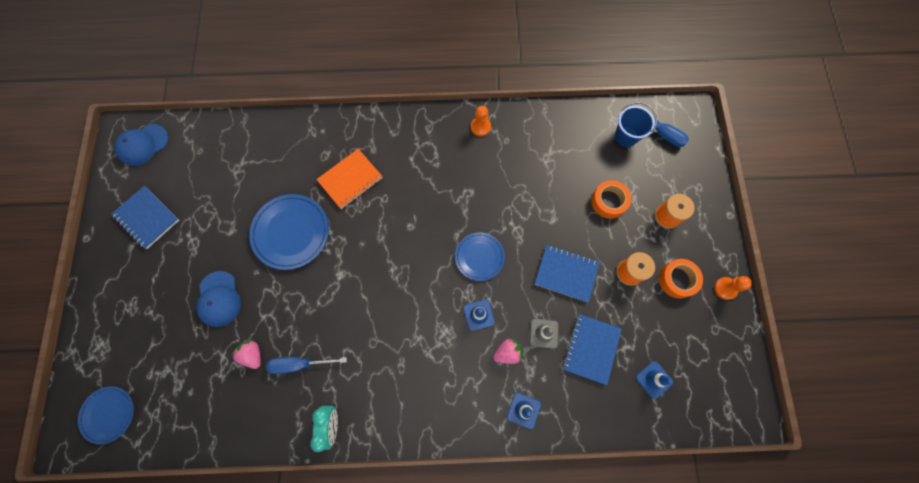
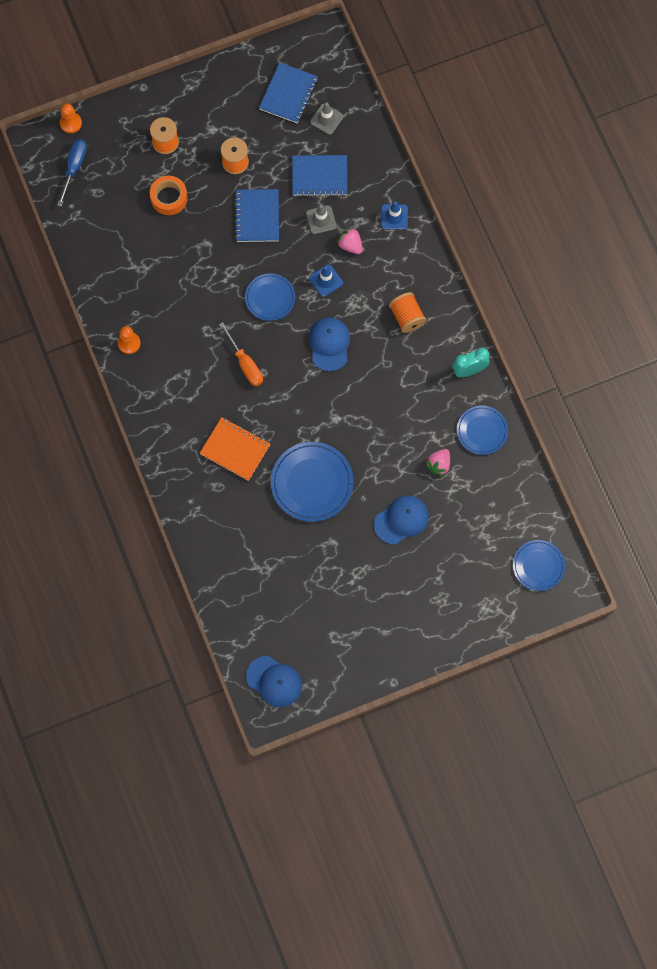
camera: 110 degrees left, 0 degrees up
(147, 218) = (350, 632): blue notebook -> blue notebook (288, 94)
(265, 412) = (482, 431): none -> blue plate
(299, 364) = (430, 419): blue screwdriver -> none
(411, 381) = (407, 317): none -> orange spool
(413, 295) = (329, 344): none -> blue cap
(424, 214) = (245, 364): none -> orange screwdriver
(626, 136) = (90, 200): blue bucket -> none
(654, 379) = (326, 119): blue traffic cone -> grey traffic cone
(677, 280) = (227, 120): orange tape -> none
(725, 288) = (220, 78): orange pawn -> orange pawn (71, 123)

